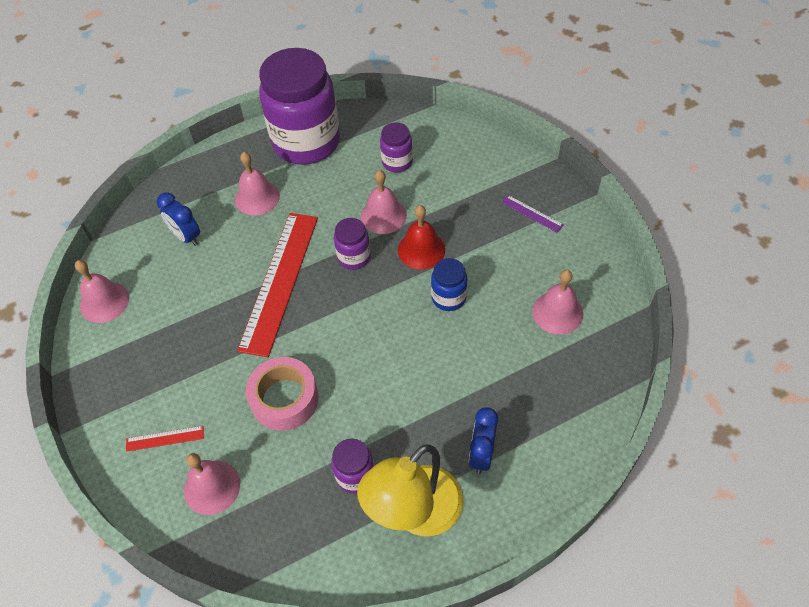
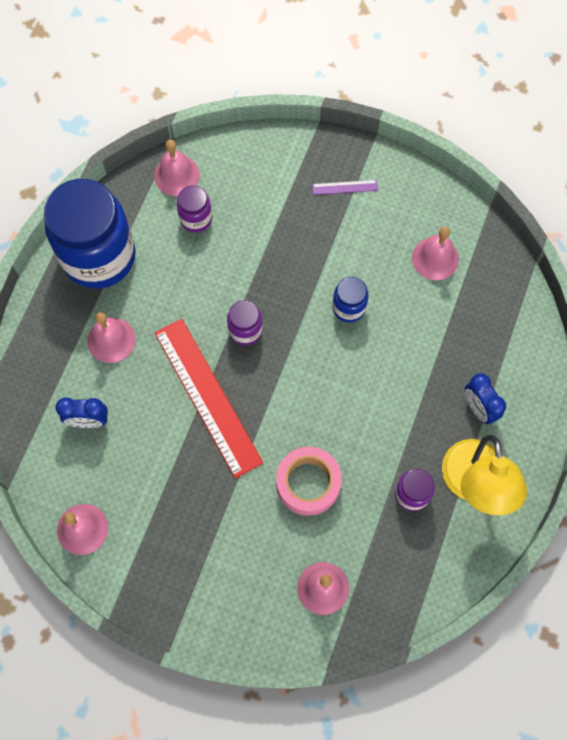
camera: 45 degrees left, 15 degrees up
(165, 438) = (252, 586): red ruler -> none
(306, 142) = (99, 256): purple jar -> blue jar
(383, 215) = (232, 276): pink bell -> pink bell (176, 175)
(421, 250) = (291, 283): red bell -> none

